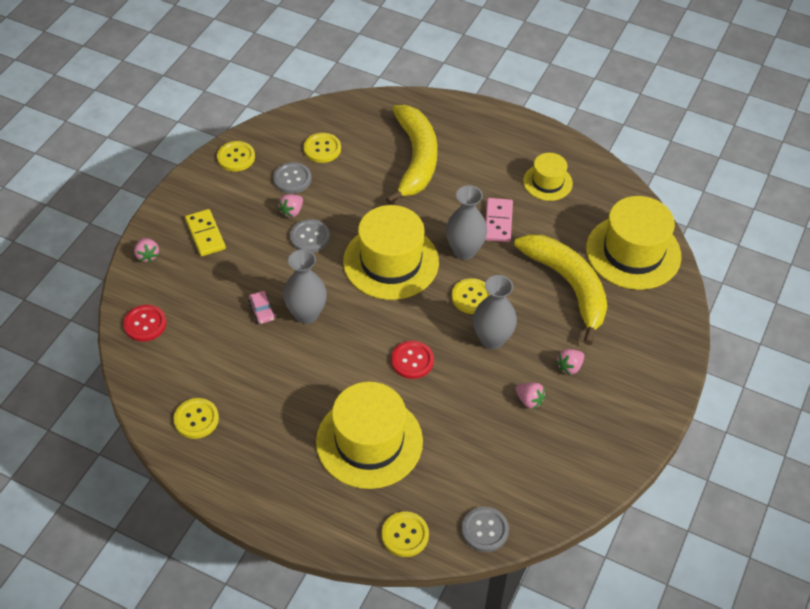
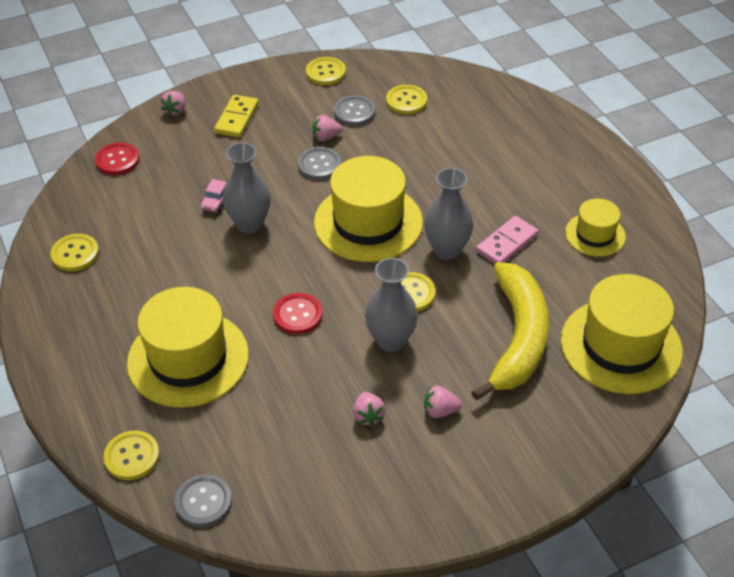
camera: 40 degrees right, 5 degrees down
(416, 159) = (483, 150): yellow banana -> none

